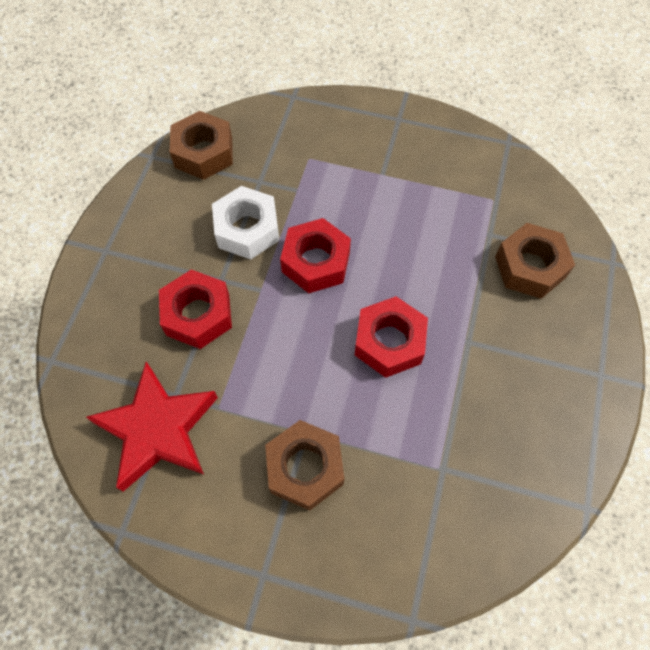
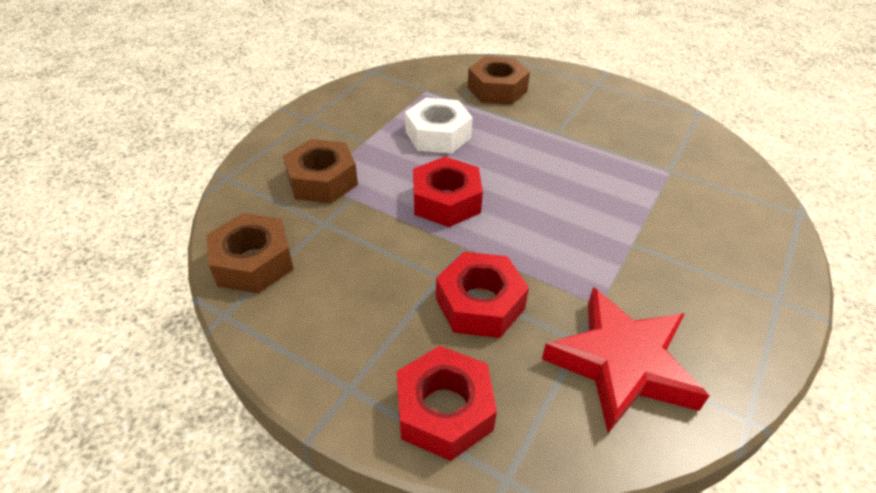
camera: 75 degrees left, 20 degrees down
(247, 229) = (383, 243): white nut -> white nut (438, 135)
(305, 468) = (669, 250): brown nut -> brown nut (322, 180)
(389, 342) = (547, 173): red nut -> red nut (444, 410)

